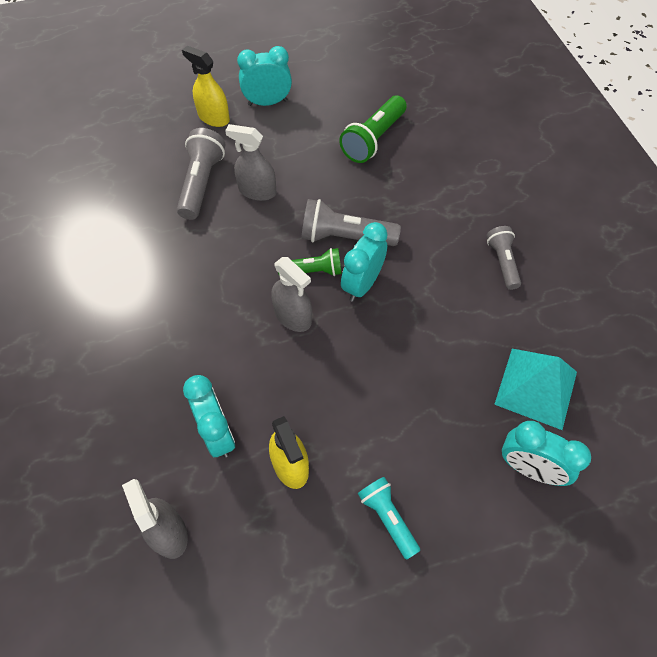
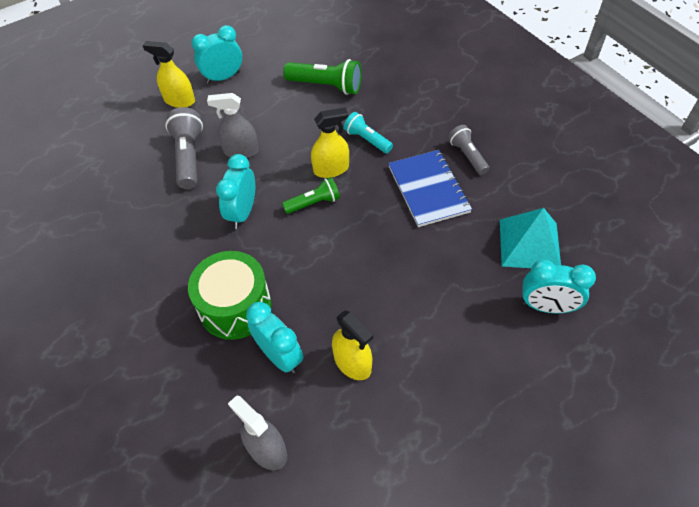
camera: 15 degrees left, 5 degrees down
(191, 364) = (235, 306): none -> green drum
(293, 316) = (310, 244): grey spray bottle -> none
(345, 237) = (331, 169): grey flashlight -> yellow spray bottle
(362, 284) = (359, 202): turquoise clock -> turquoise clock (243, 212)
(373, 139) = (326, 86): green flashlight -> green flashlight turned 90 degrees counterclockwise
(387, 518) = (449, 379): turquoise flashlight -> turquoise flashlight (367, 140)
(443, 290) = (428, 189): none -> blue notebook

